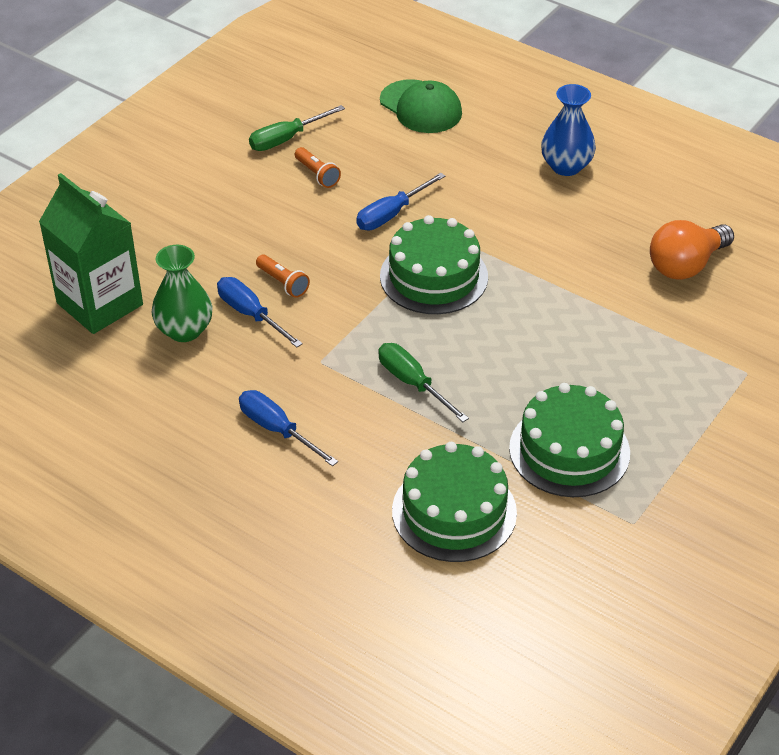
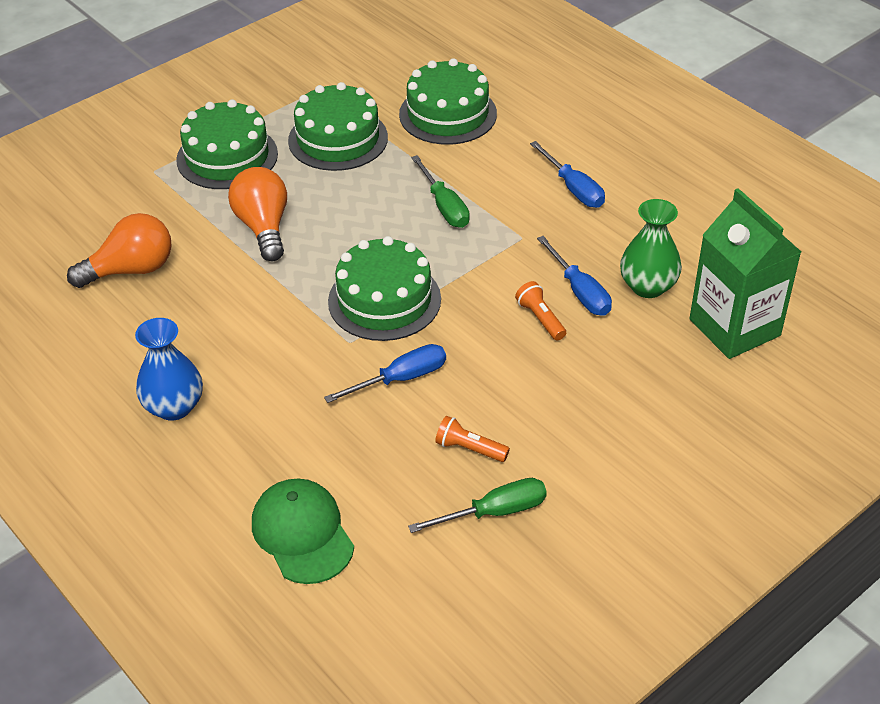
camera: 165 degrees left, 0 degrees up
(317, 174) = (469, 449): orange flashlight -> orange flashlight turned 45 degrees counterclockwise
(588, 328) = (263, 227): none -> orange light bulb
(680, 404) = (227, 157): none -> green cake

